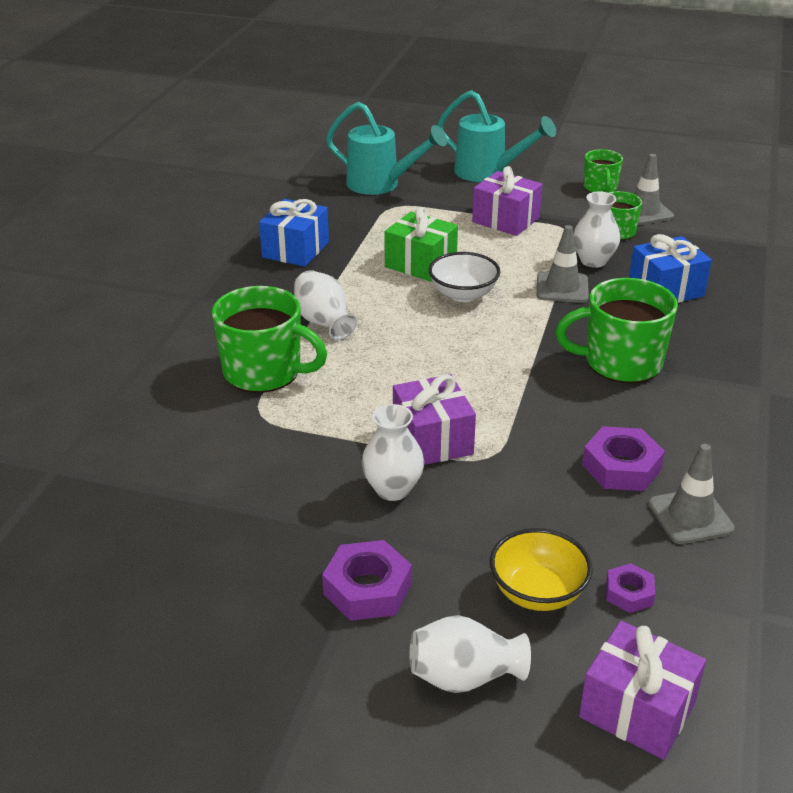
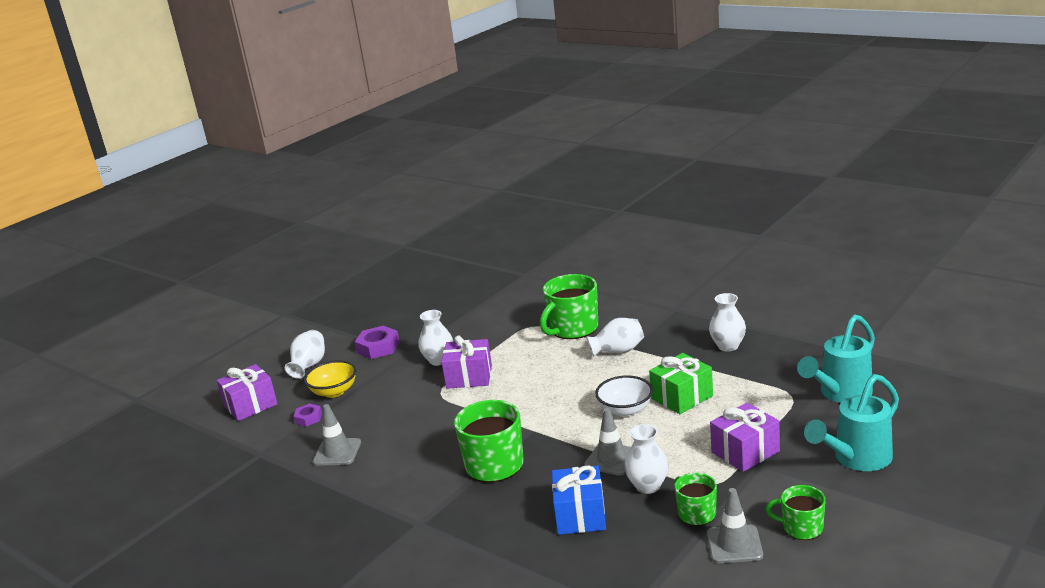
camera: 115 degrees right, 10 degrees down
(295, 250) = (728, 346): blue gift -> white vase
(621, 467) = (394, 438): purple nut -> none

